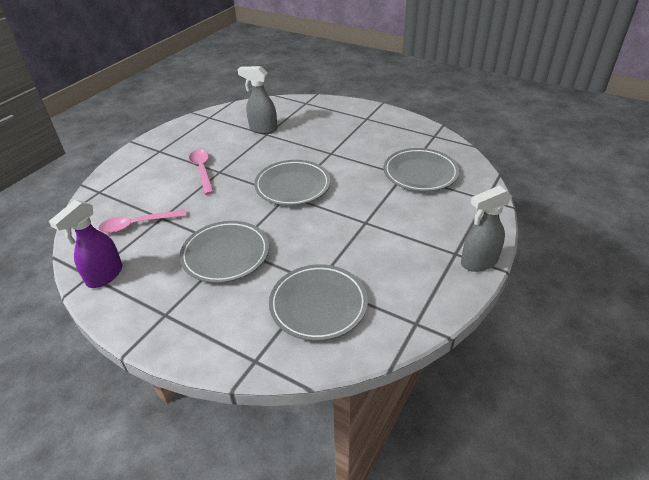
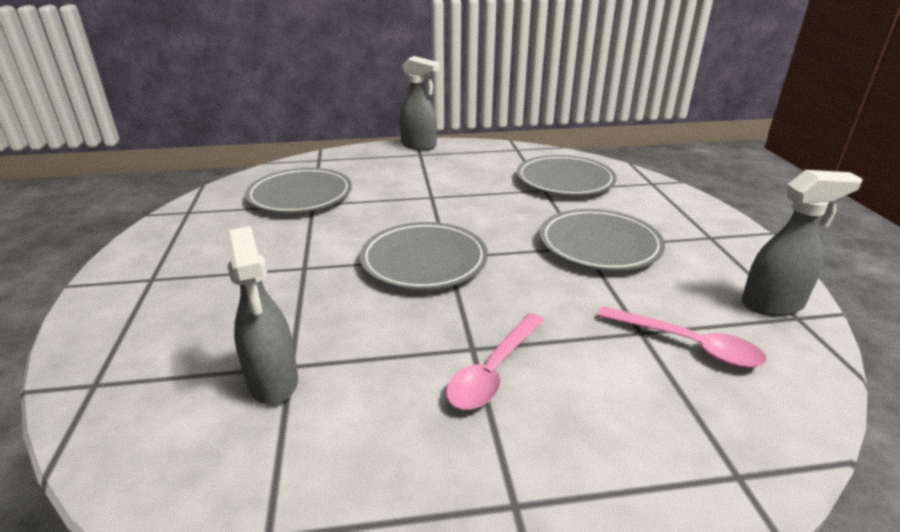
camera: 130 degrees left, 10 degrees down
(104, 276) = (773, 304): purple spray bottle -> grey spray bottle

